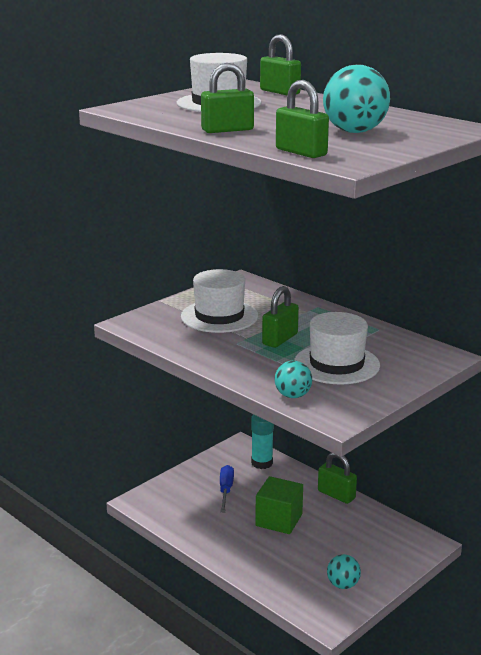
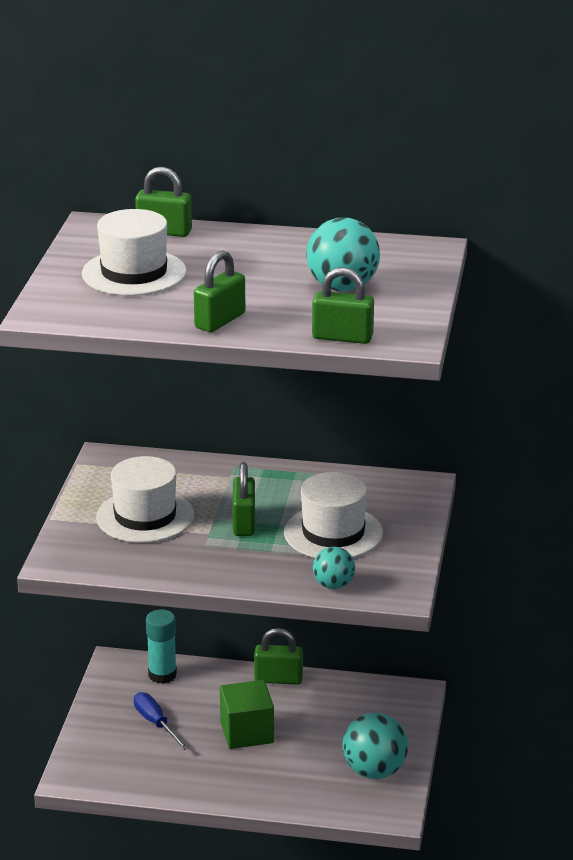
camera: 35 degrees left, 5 degrees up
(343, 585) = (374, 771): turquoise ball -> turquoise ball, size x1.68

